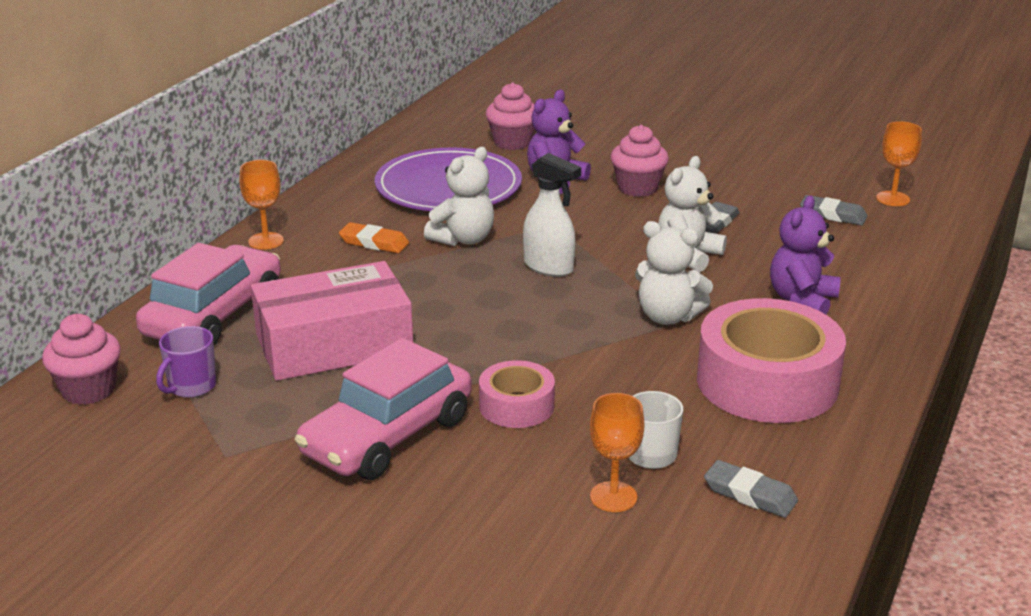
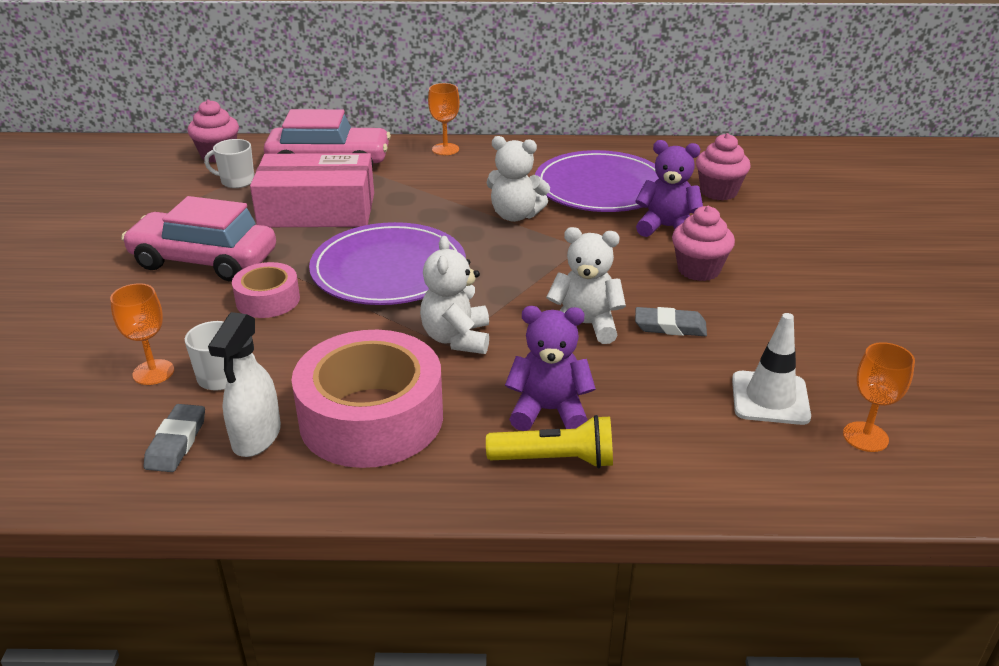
camera: 65 degrees right, 5 degrees up
(191, 386) = (237, 181): purple mug -> white mug
(334, 344) = (317, 210): pink box -> pink box turned 45 degrees counterclockwise
(374, 243) = (477, 184): orange eraser -> none
(512, 326) = (388, 269): none -> purple plate
(549, 267) = (500, 262): white spray bottle -> white spray bottle (256, 437)
(833, 215) = (770, 398): grey eraser -> white traffic cone
(866, 313) = (555, 460): none -> yellow flashlight

